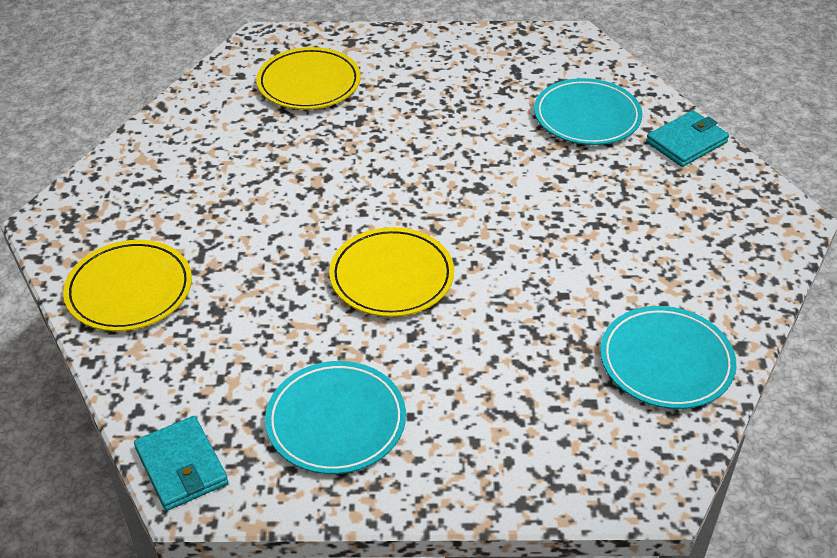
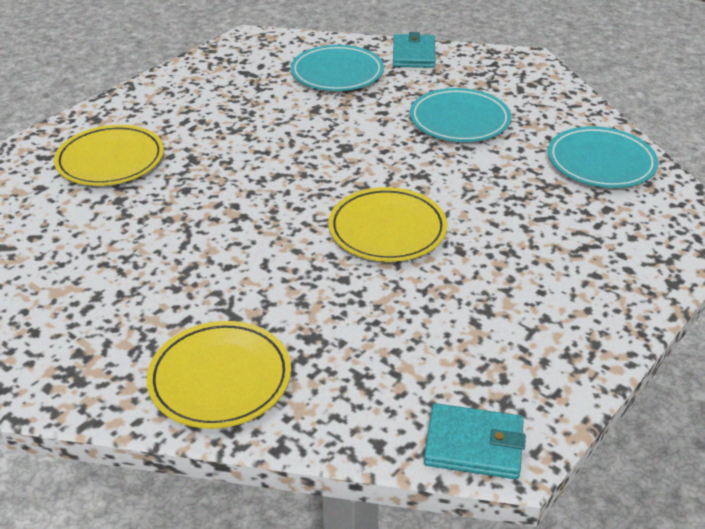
camera: 50 degrees left, 5 degrees down
(336, 421) = (510, 331): turquoise plate -> turquoise plate (459, 120)

